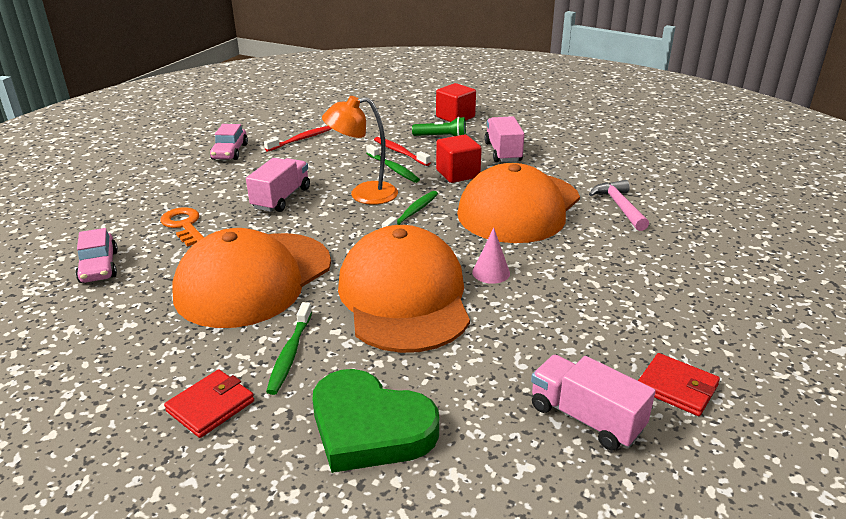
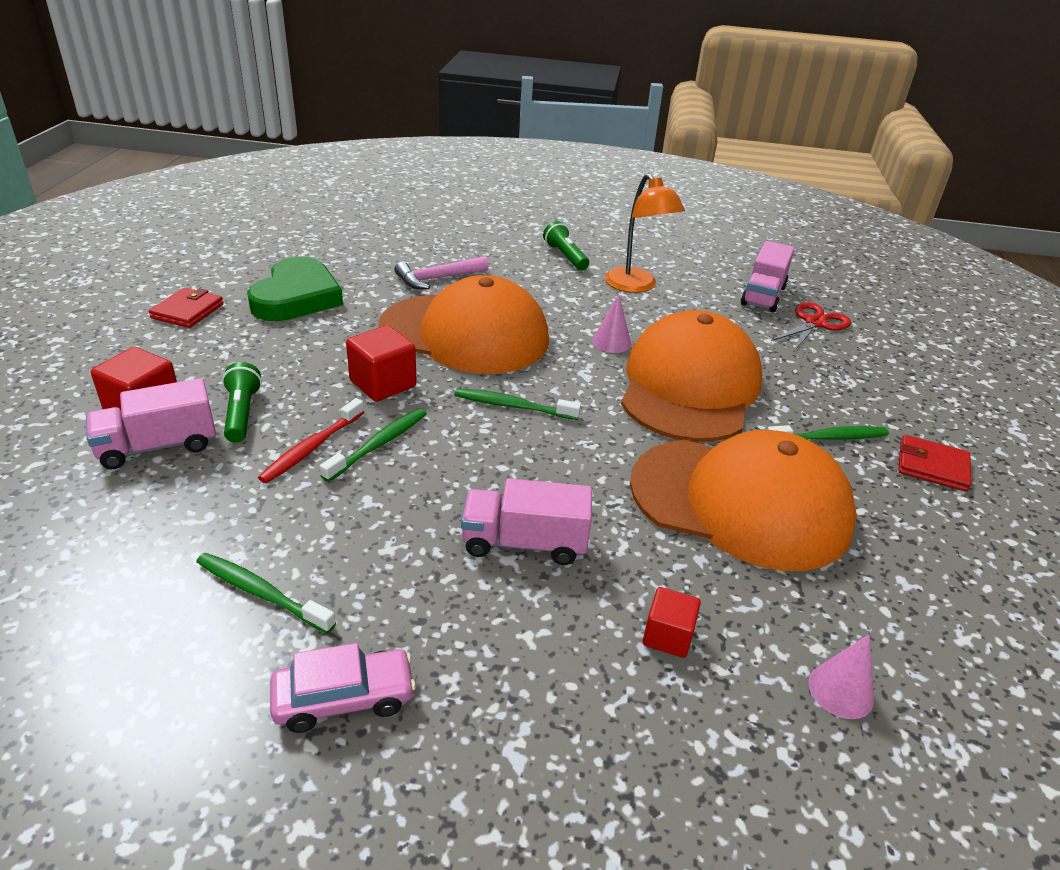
camera: 110 degrees left, 5 degrees up
(99, 267) = (841, 690): pink car -> pink cone
(184, 225) = (667, 636): orange key -> red cube
(301, 139) = (261, 593): red toothbrush -> green toothbrush
(363, 194) = (477, 457): orange lamp -> orange lamp (636, 286)
(370, 427) = (862, 378): green heart -> green heart (297, 297)
(404, 297) = (689, 386): orange cap -> orange cap turned 135 degrees clockwise
(503, 152) = (299, 354): pink truck -> pink truck (158, 446)
(504, 441) = (815, 323): none -> red scissors
(676, 387) = (702, 265): red wallet -> red wallet (188, 311)
(682, 282) = (565, 256): none -> green flashlight

